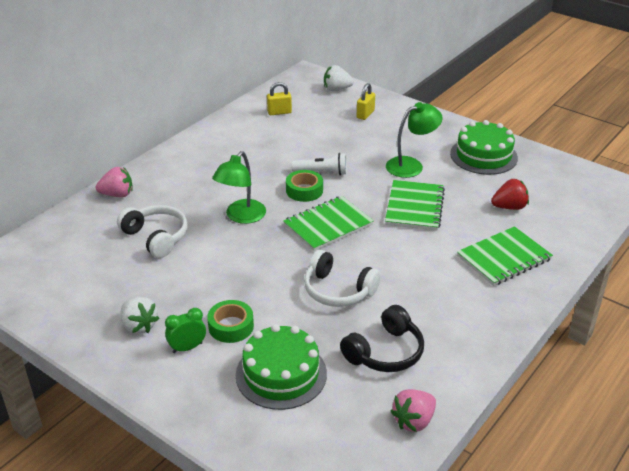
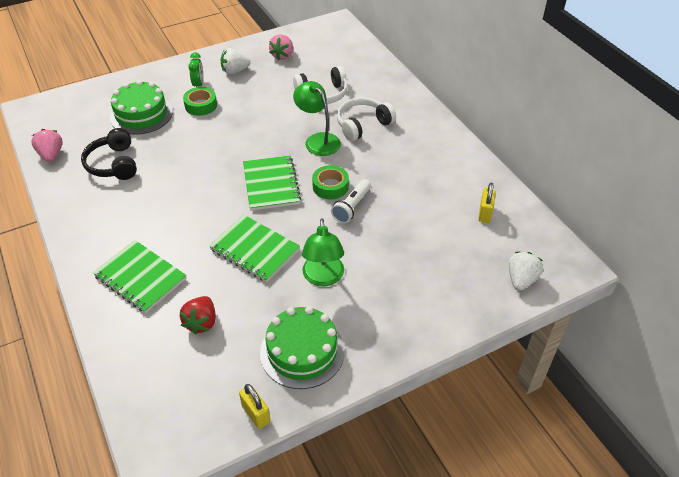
camera: 115 degrees right, 10 degrees up
(117, 194) = (392, 86): pink strawberry -> pink strawberry (282, 56)
(338, 290) = (190, 163): white headphones -> white headphones (362, 125)
(365, 114) = (448, 282): yellow padlock -> yellow padlock (256, 414)
(504, 258) = (140, 277): green notebook -> green notebook turned 45 degrees counterclockwise

